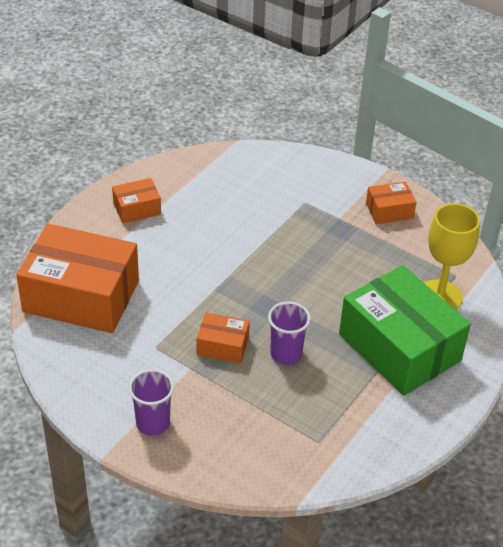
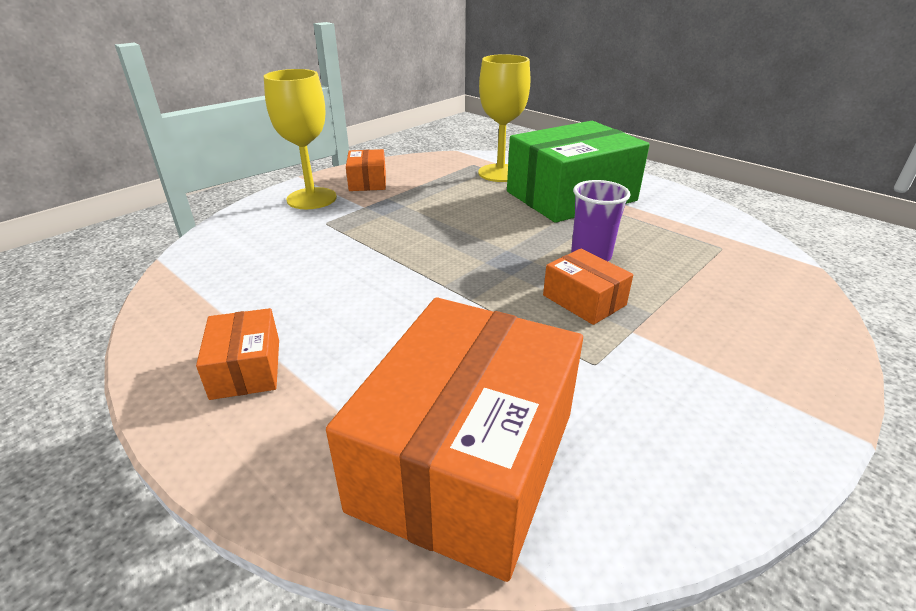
camera: 80 degrees left, 10 degrees down
(153, 423) = (759, 375): purple cup -> none
(222, 346) = (584, 300): orange box -> orange box turned 60 degrees counterclockwise
(344, 186) = (311, 198): none -> yellow goblet

